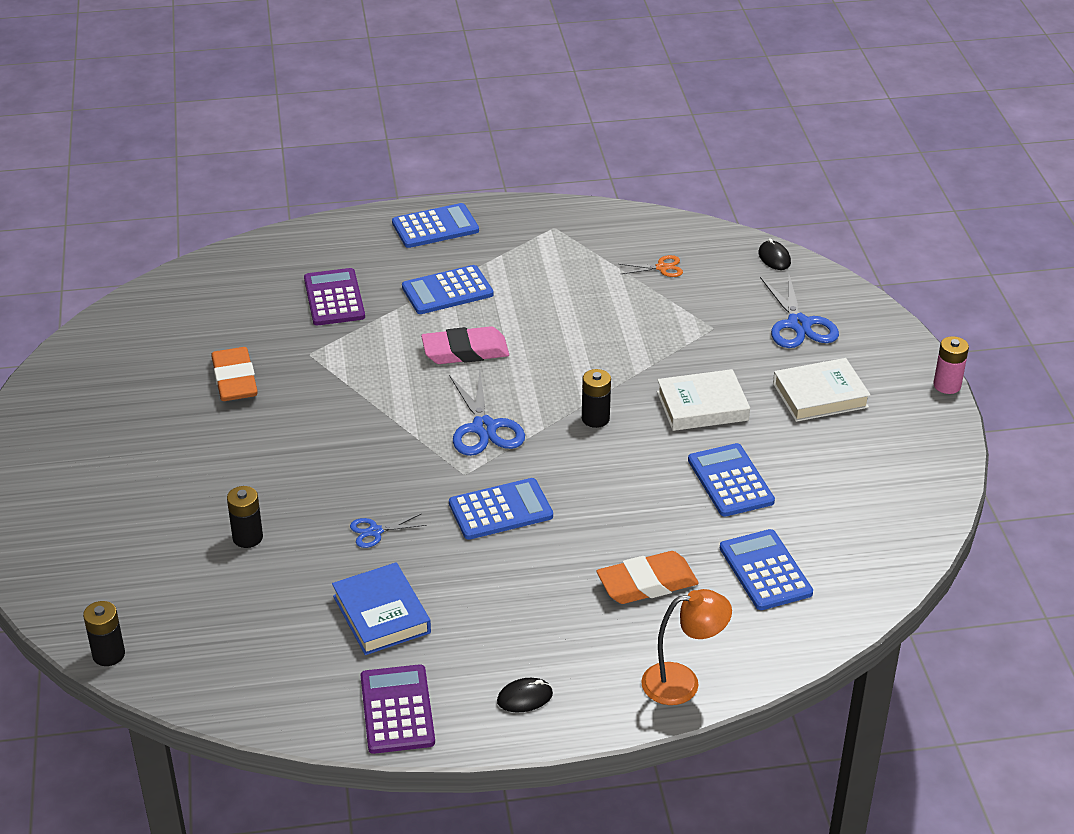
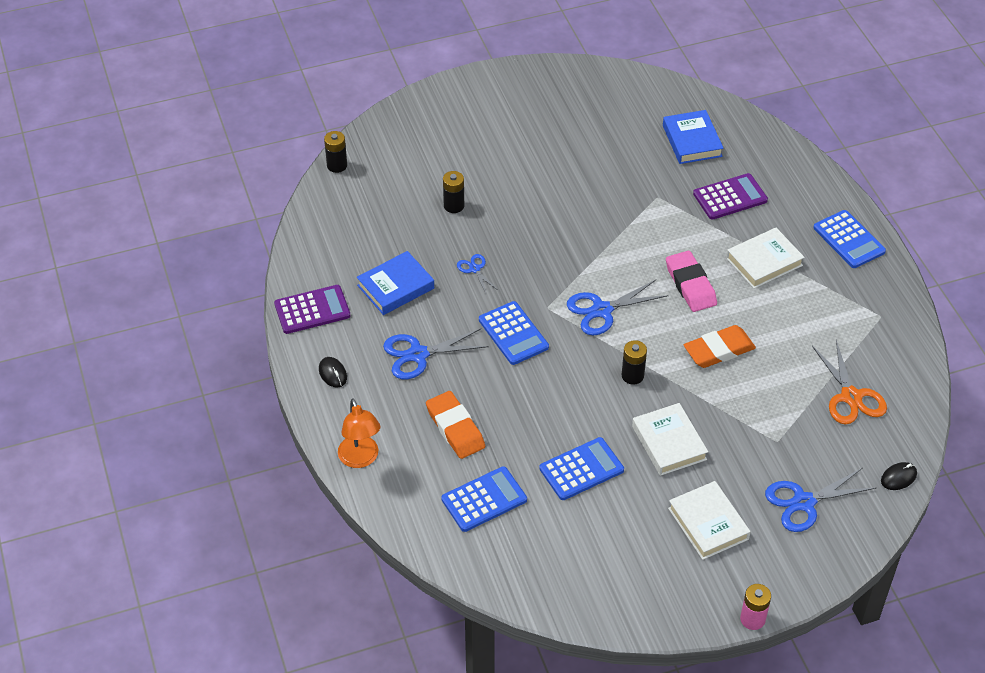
camera: 80 degrees right, 10 degrees up
(224, 311) = (692, 141): none -> blue book
(234, 380) = (615, 164): orange eraser -> orange eraser (719, 350)
(447, 291) = (764, 262): blue calculator -> white book
(512, 605) = (418, 354): none -> blue scissors
(662, 268) = (851, 397): orange scissors -> orange scissors, size x1.84

